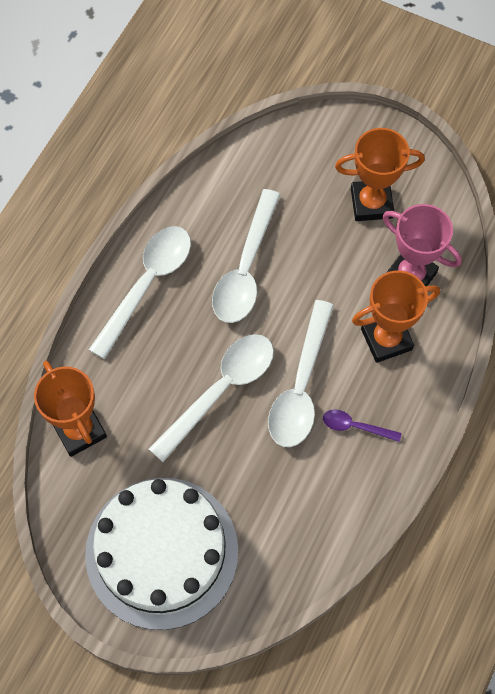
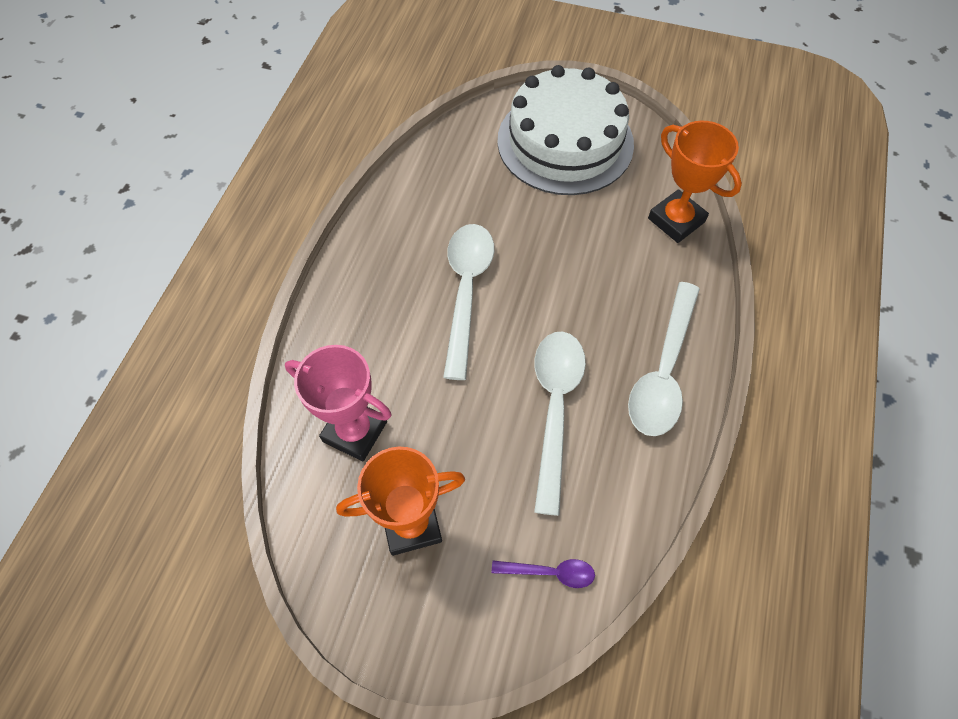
camera: 170 degrees right, 5 degrees down
(221, 390) = (548, 275): white spoon -> none
(355, 426) = (405, 263): purple spoon -> purple spoon (550, 572)
(386, 339) = (379, 353): orange trophy -> none

